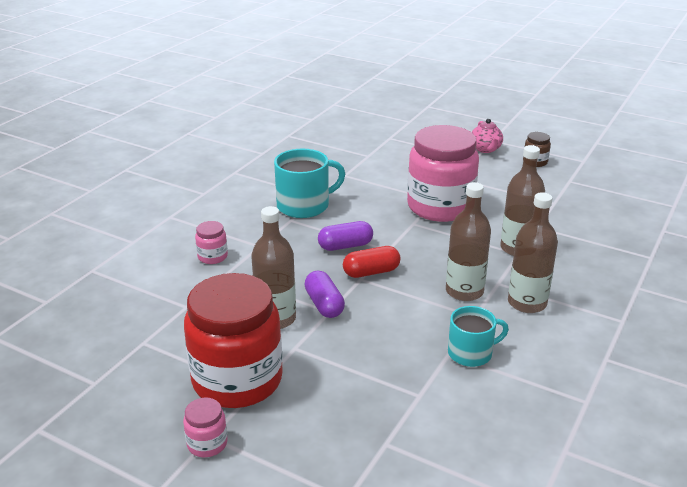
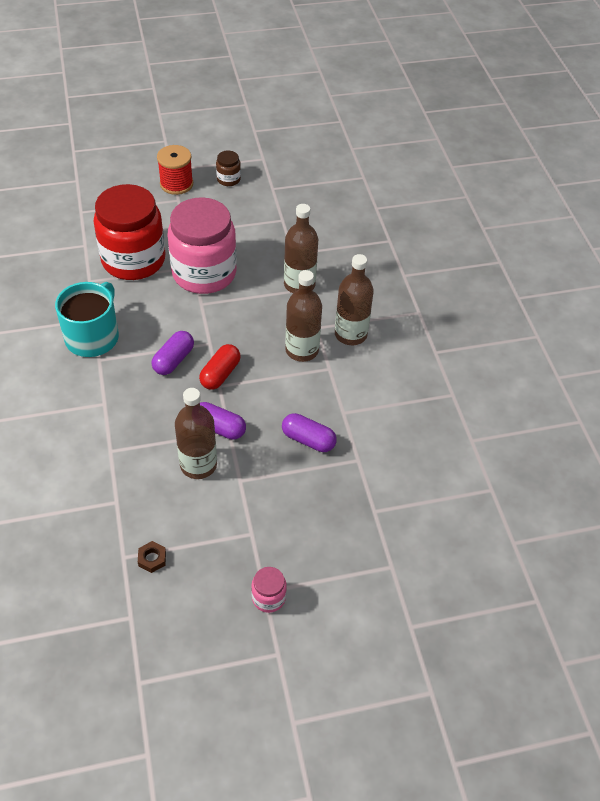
camera: 45 degrees left, 20 degrees up
(160, 356) = (152, 558): none -> brown nut
(212, 257) = (78, 440): pink jar -> none
(237, 380) = (231, 535): red jar -> red jar (133, 260)
(390, 354) = (308, 440): none -> purple capsule
(471, 353) = (356, 402): turquoise mug -> none
(485, 149) = (176, 184): pink teapot -> red spool

